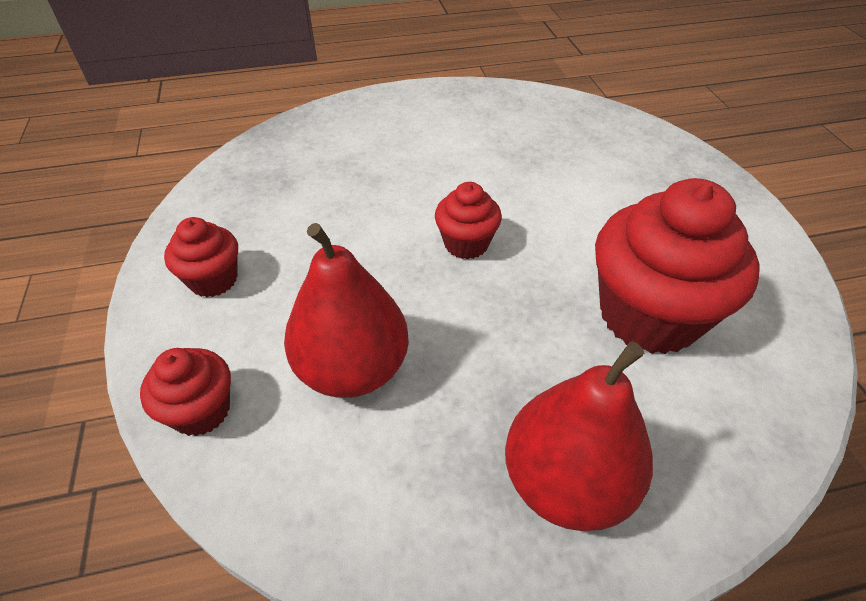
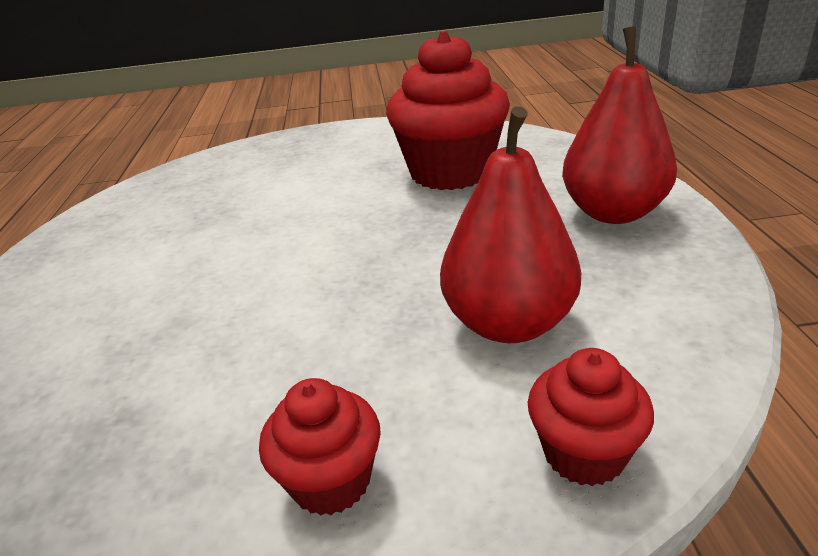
camera: 80 degrees left, 15 degrees down
(466, 243) = (336, 252): red cupcake -> none

